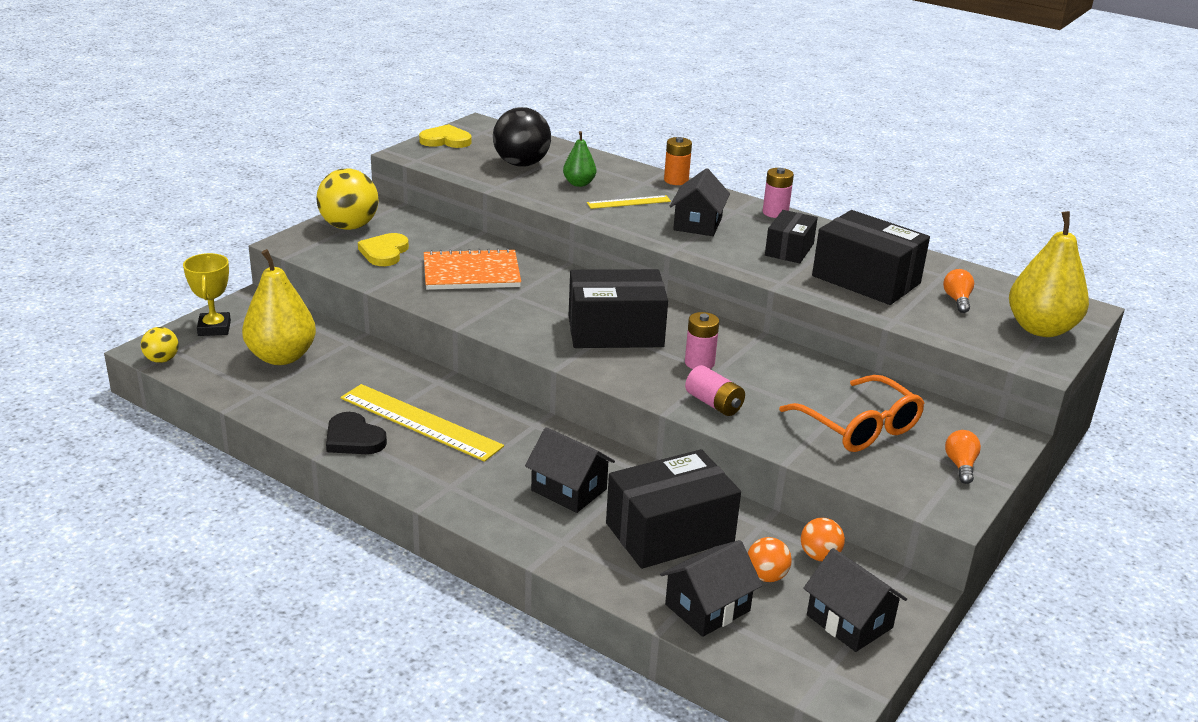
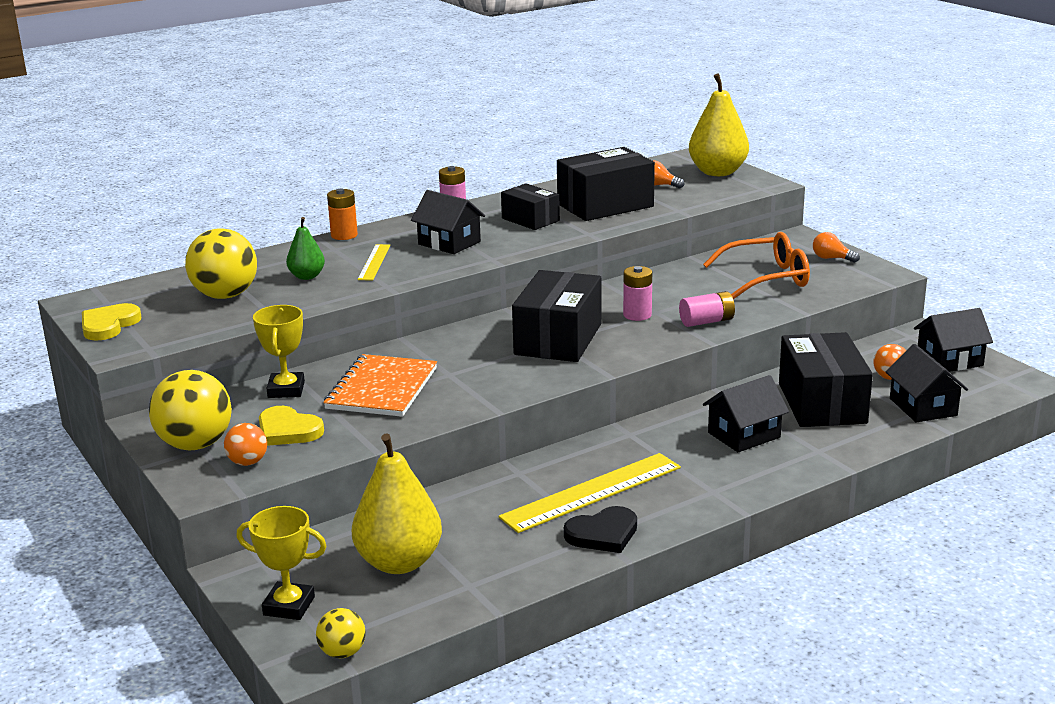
camera: 65 degrees left, 5 degrees down
(448, 238) = (286, 390): none -> yellow trophy
(521, 164) = (225, 295): black ball -> yellow ball
(819, 556) = (870, 353): orange ball -> orange ball (248, 462)

